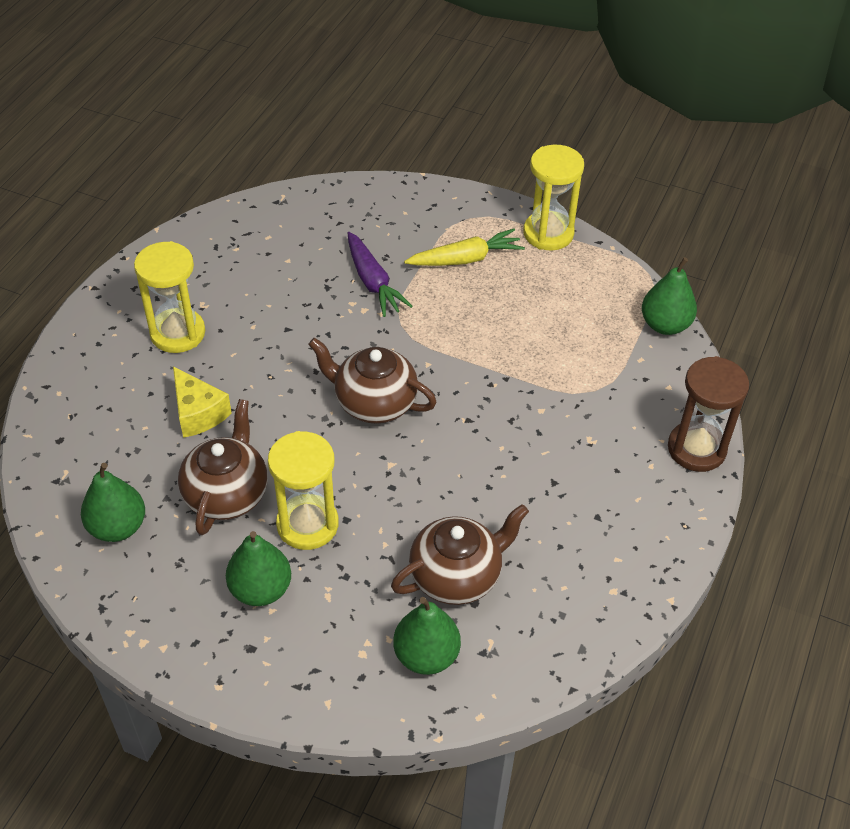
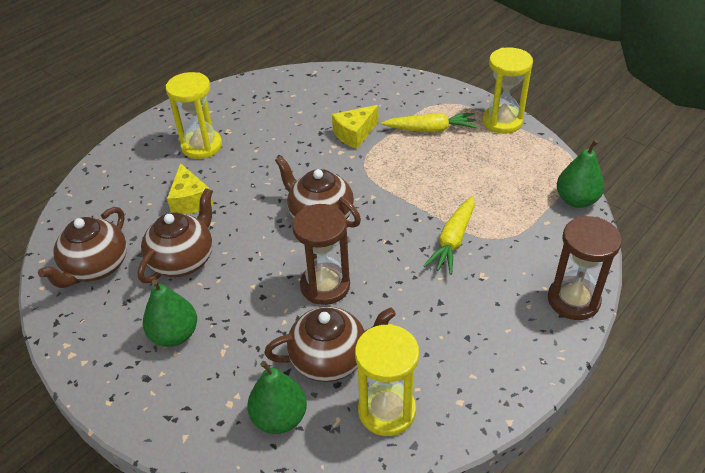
camera: 20 degrees right, 5 degrees down
(117, 527) = (96, 267): green pear -> brown teapot
(307, 524) = (231, 294): yellow hourglass -> yellow hourglass (386, 410)
(373, 282) = (355, 134): purple carrot -> yellow cheese
(415, 490) = (325, 286): none -> brown hourglass
(543, 403) = (453, 240): none -> yellow carrot

